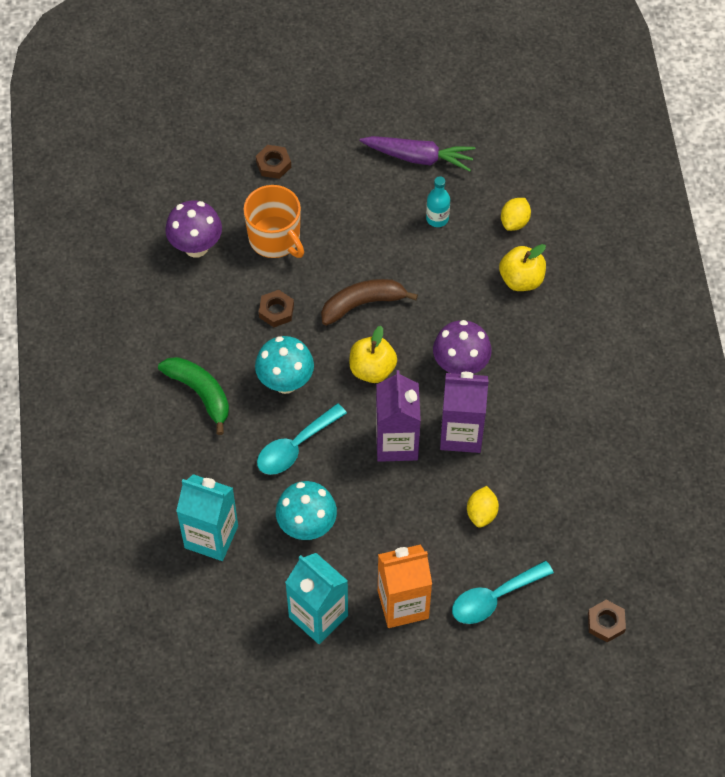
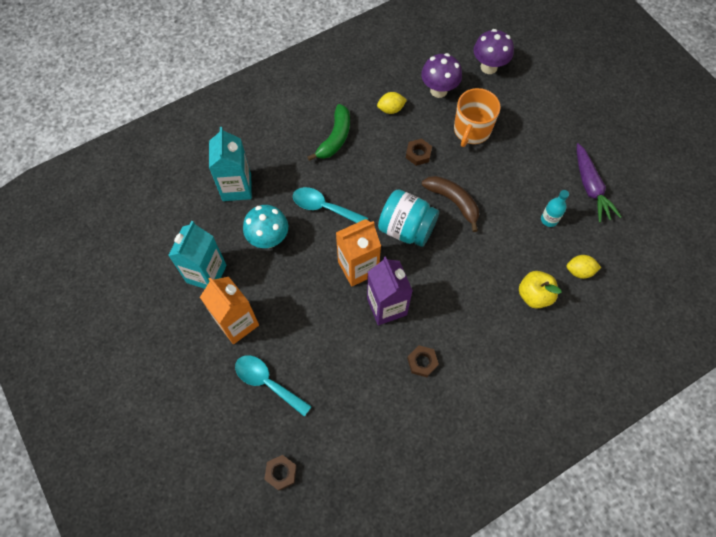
camera: 65 degrees right, 5 degrees up
(273, 164) = (526, 105): brown nut -> brown nut (422, 362)
(285, 382) = (368, 181): turquoise mushroom -> none
(372, 369) = (406, 229): yellow apple -> turquoise jar
(396, 443) = (358, 267): purple carton -> orange carton
(460, 366) = (439, 284): purple mushroom -> purple mushroom (489, 67)
(481, 513) = (330, 346): yellow lemon -> yellow lemon (391, 109)

